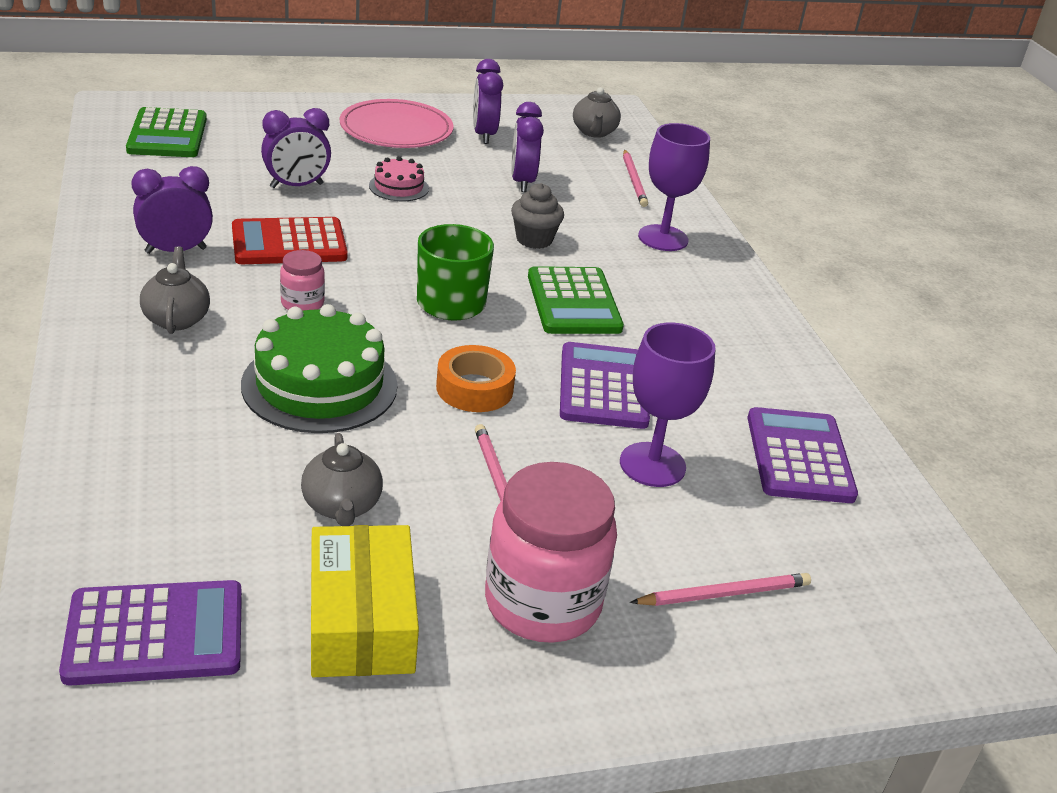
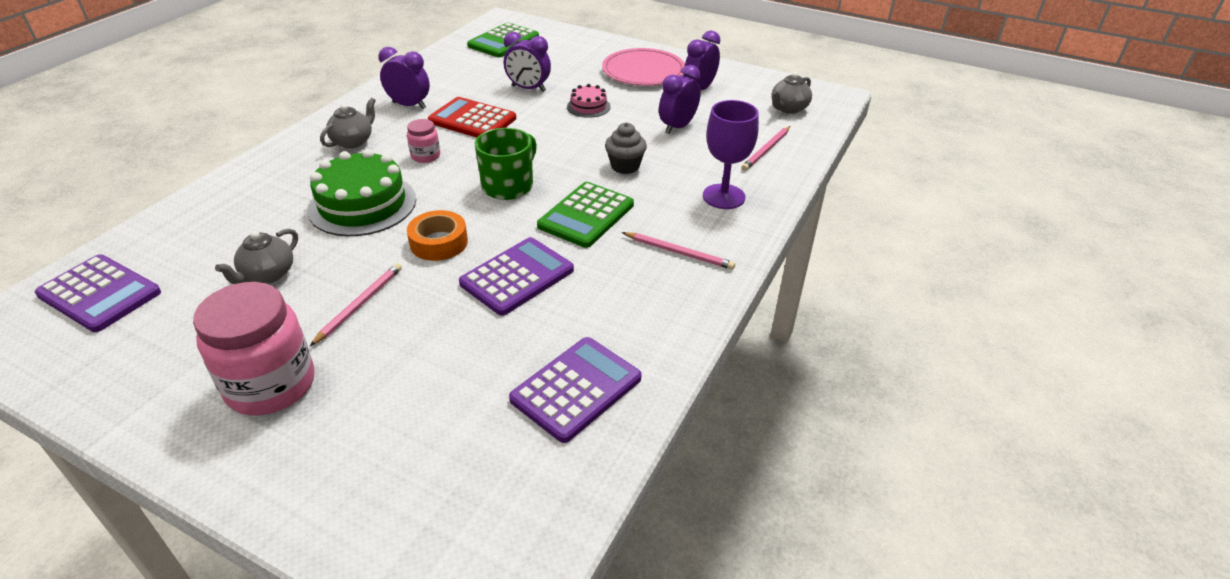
camera: 45 degrees right, 5 degrees up
(361, 620) = (180, 339): yellow box -> none
(652, 465) = (466, 340): purple goblet -> none
(724, 594) = (374, 446): pink pencil -> pink pencil (679, 252)

